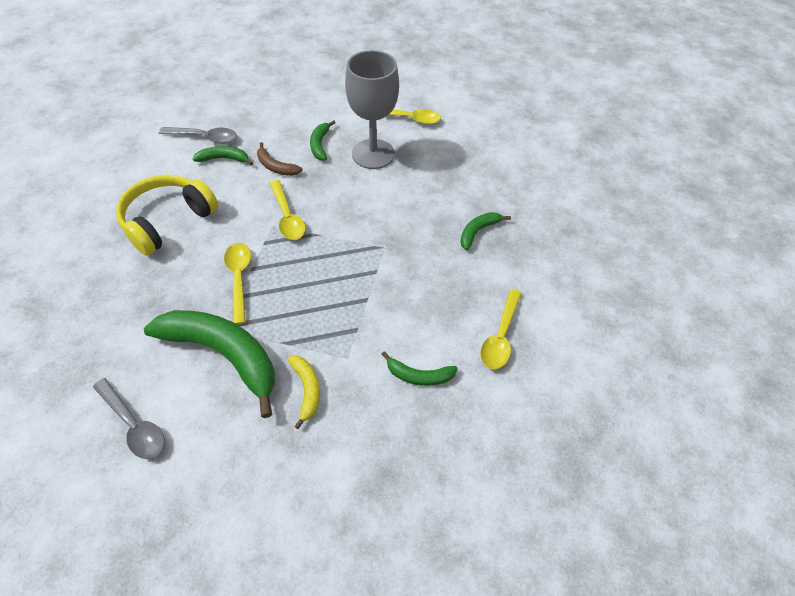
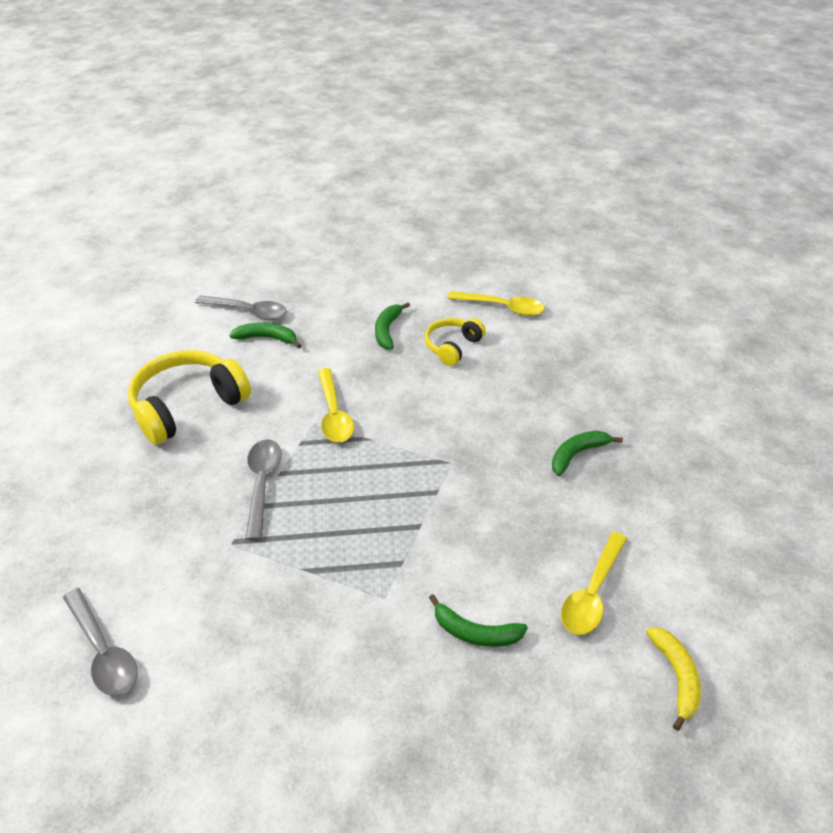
camera: 10 degrees right, 10 degrees down
(223, 355) = (228, 576): green banana -> none
(239, 279) = (262, 484): yellow spoon -> grey spoon
(276, 167) = (329, 352): brown banana -> none
(307, 390) = (326, 633): yellow banana -> yellow banana (676, 677)
(373, 154) = (452, 347): grey goblet -> yellow headphones

